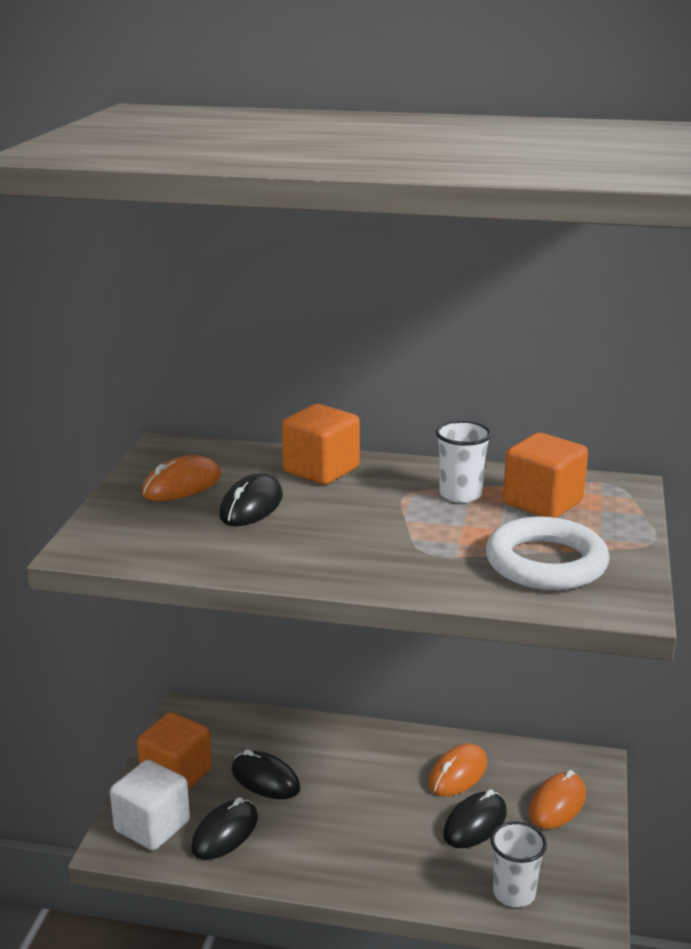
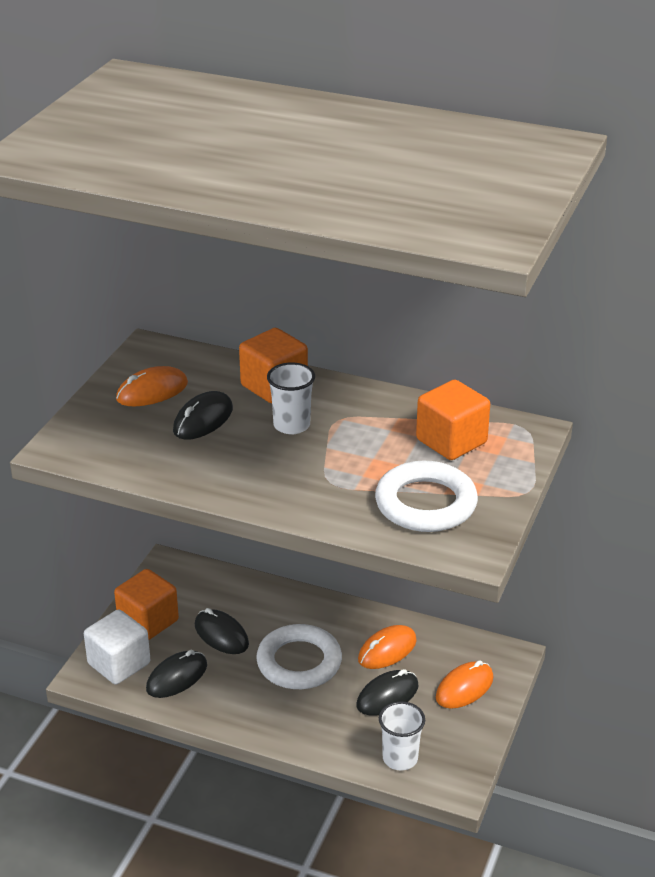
camera: 10 degrees right, 10 degrees up
(363, 799) = (299, 662): none -> white ring
(460, 494) = (384, 425): white cup -> white cup (291, 425)

